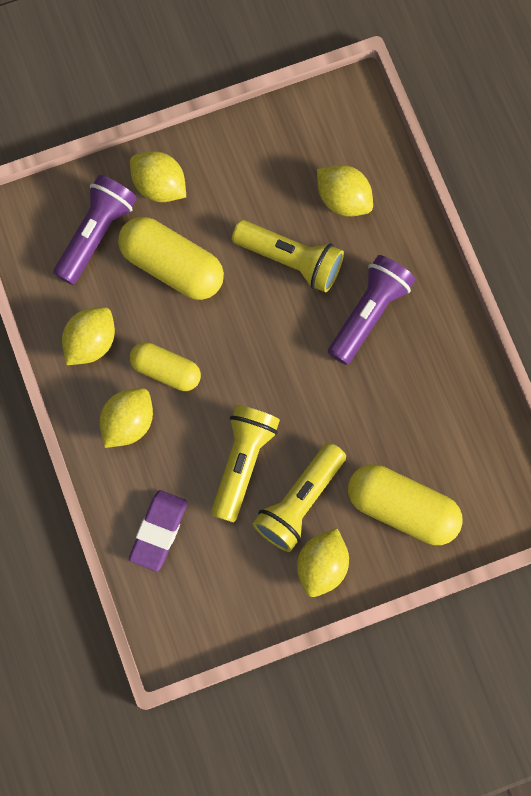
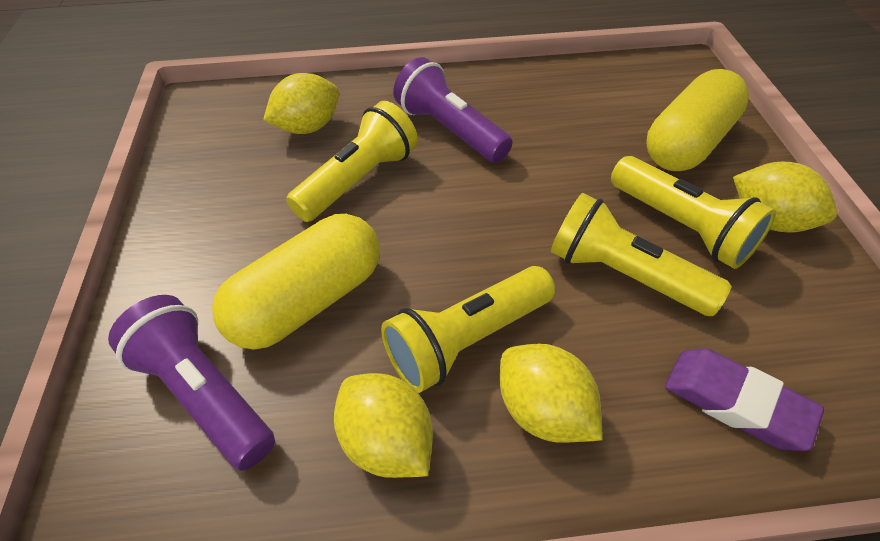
camera: 75 degrees left, 25 degrees down
(159, 185) = (181, 293): yellow lemon -> none
(166, 370) = (467, 340): yellow capsule -> yellow flashlight

